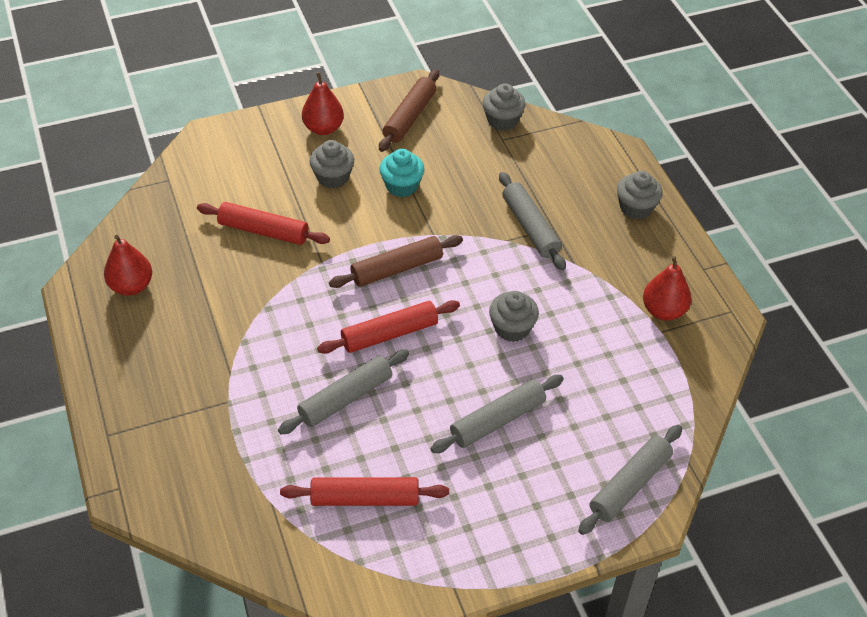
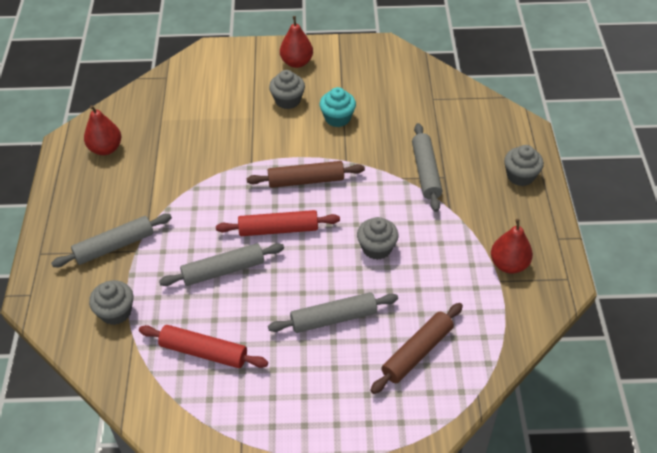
camera: 20 degrees right, 0 degrees up
(263, 231) = (218, 129): red rolling pin -> none
(409, 117) = (366, 67): brown rolling pin -> brown rolling pin (417, 352)
(502, 120) = (439, 84): grey cupcake -> grey cupcake (115, 312)
(629, 485) = (419, 400): grey rolling pin -> grey rolling pin (114, 246)

